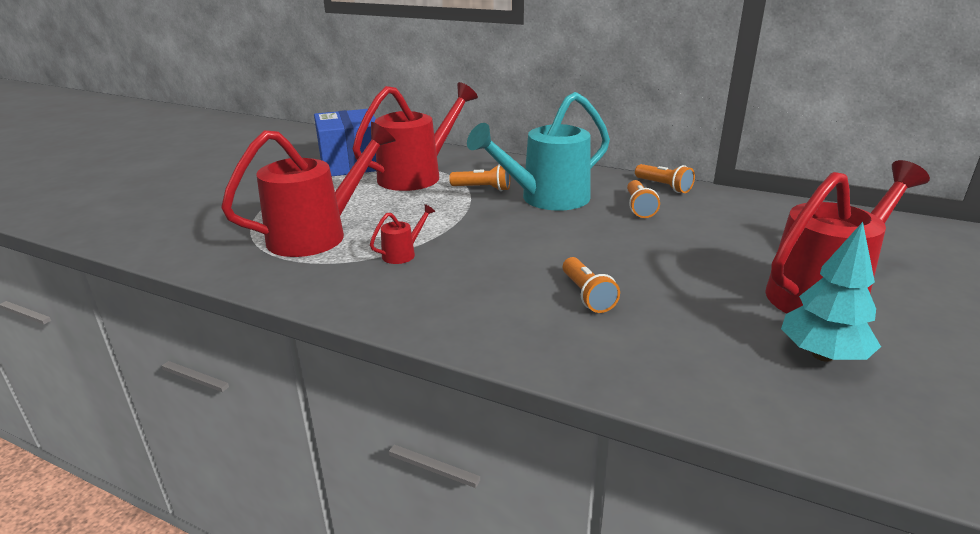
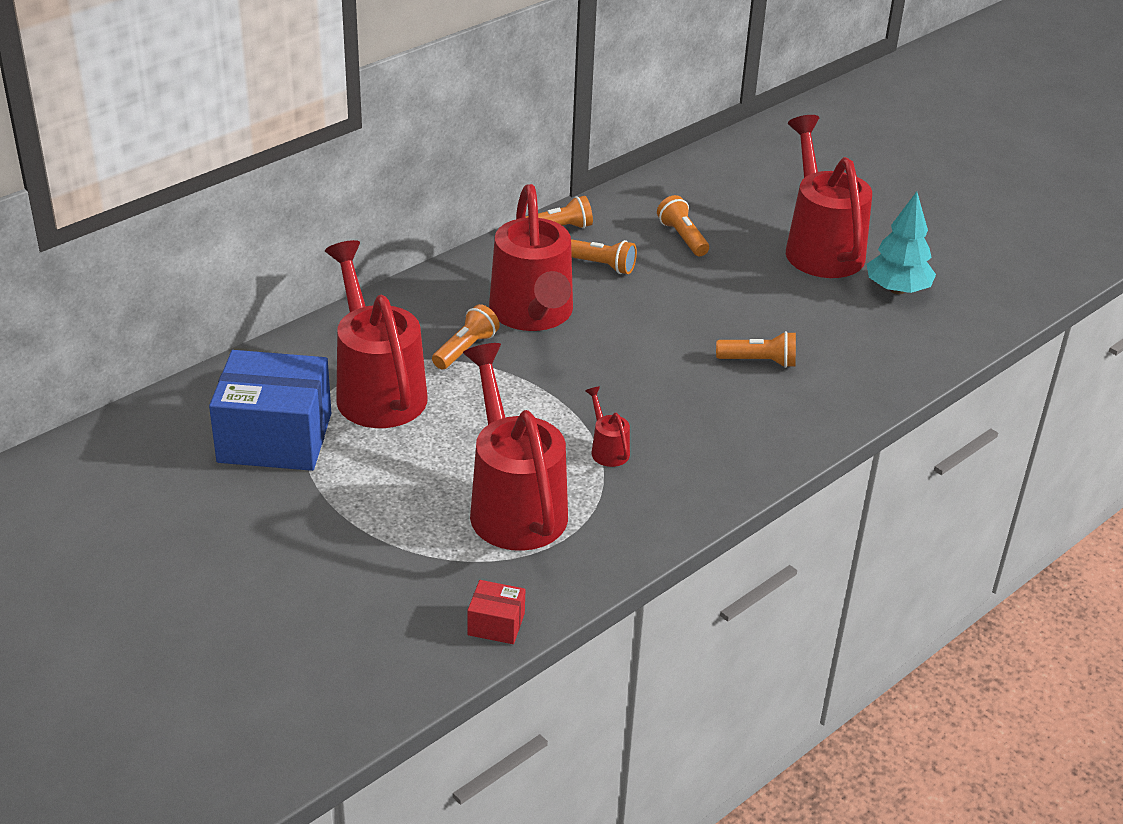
camera: 70 degrees left, 10 degrees up
(181, 254) = (496, 624): none -> red box
(546, 199) = (533, 314): turquoise watering can -> red watering can
(727, 229) = (682, 237): none -> orange flashlight

